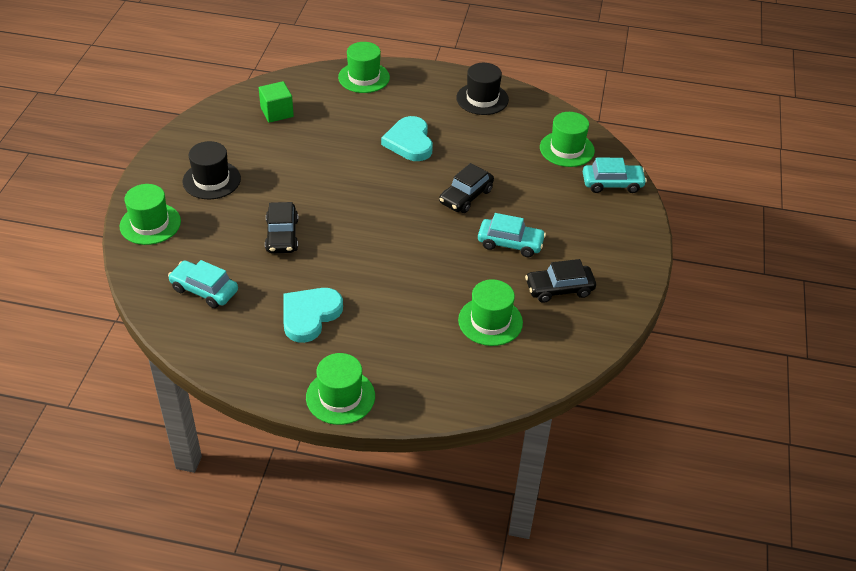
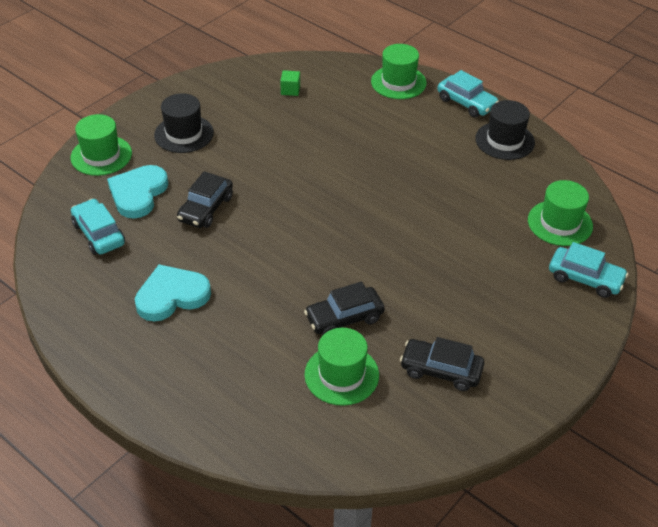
camera: 30 degrees right, 0 degrees up
(277, 112) = (290, 90): green cube -> green cube, size x0.64
(340, 397) = (138, 389): green hat -> none
(409, 142) = (396, 160): turquoise heart -> turquoise heart (138, 194)
(466, 196) = (413, 235): black car -> black car (344, 318)
(510, 243) = (423, 301): turquoise car -> turquoise car (466, 103)

